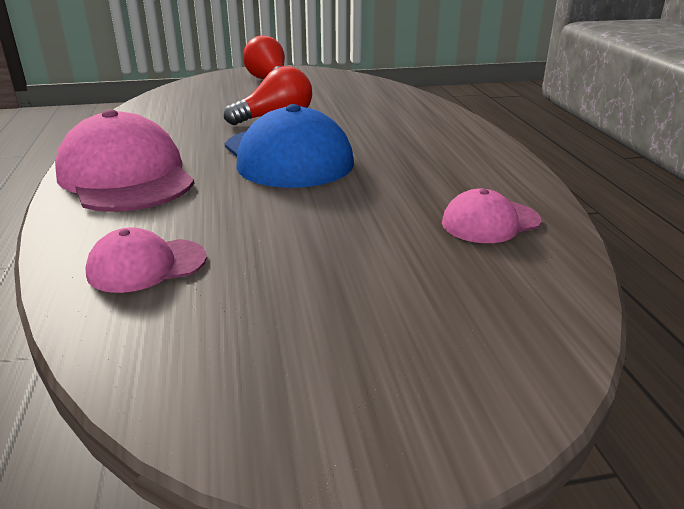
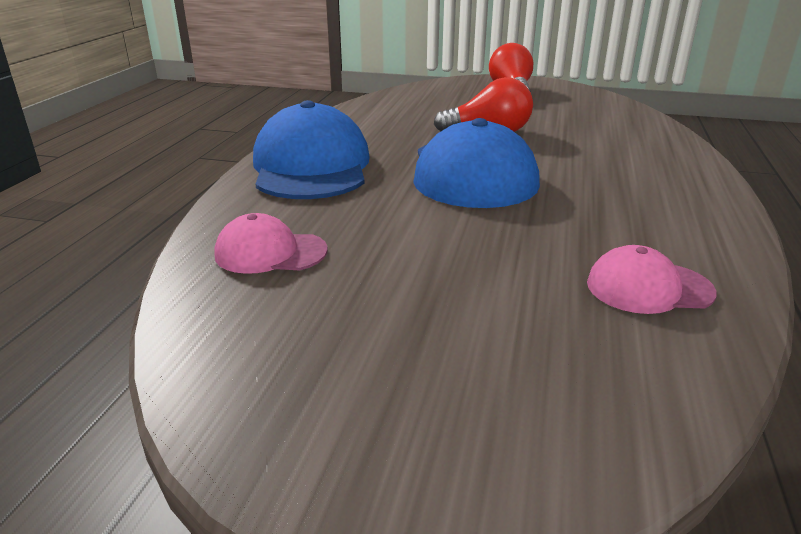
camera: 25 degrees right, 0 degrees up
(126, 177) = (311, 166): pink cap -> blue cap

